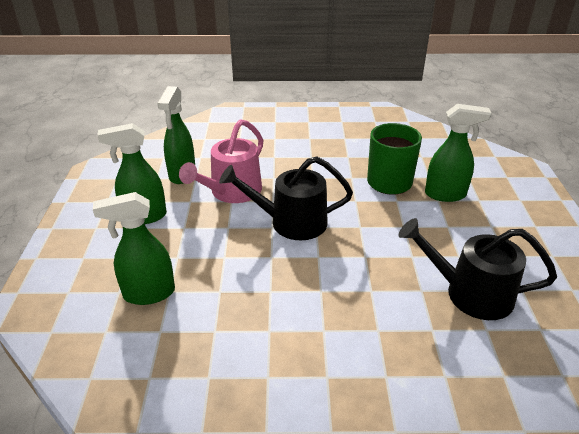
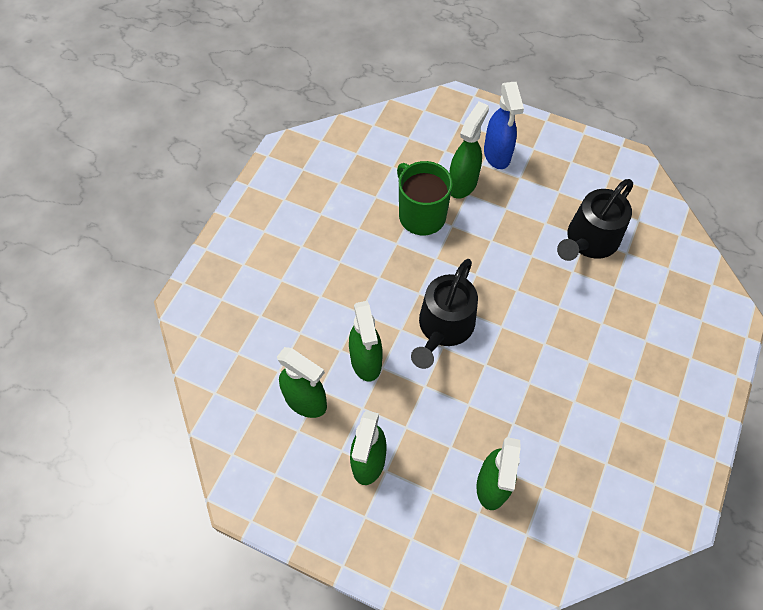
camera: 65 degrees left, 25 degrees up
(232, 192) = (366, 361): pink watering can -> green spray bottle
(499, 205) = (497, 155): none -> blue spray bottle

